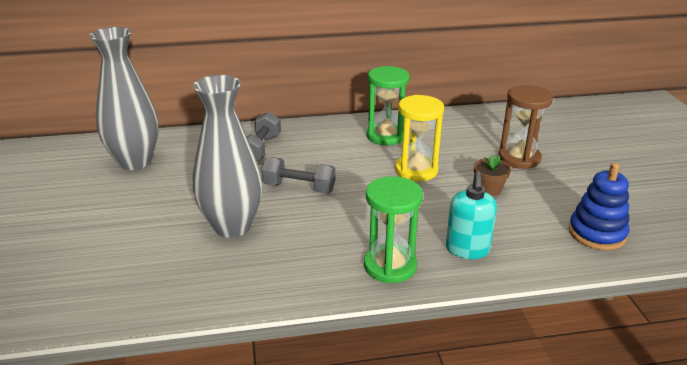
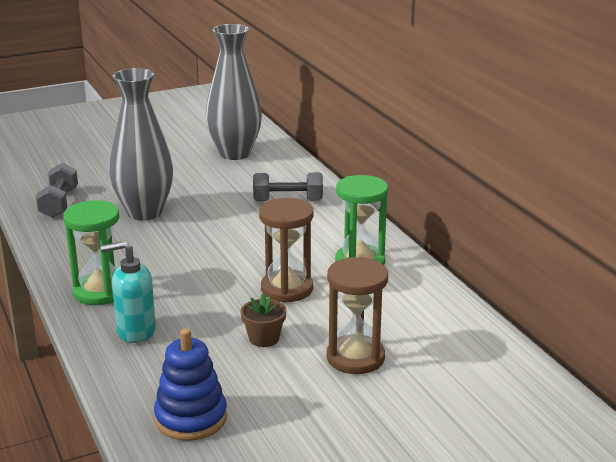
camera: 75 degrees right, 5 degrees down
(299, 188) = (220, 231): grey dumbbell -> grey dumbbell (59, 203)
(416, 170) = (287, 289): yellow hourglass -> brown hourglass

